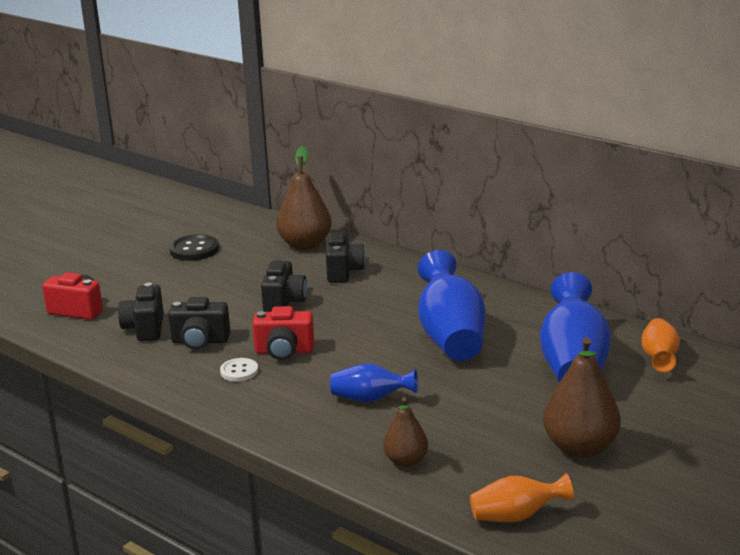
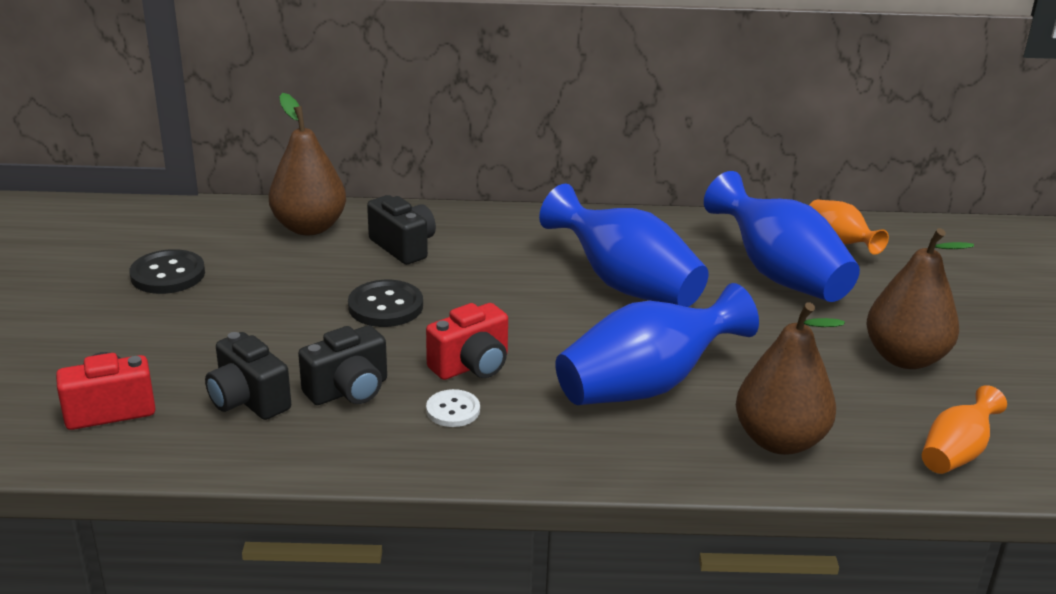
camera: 40 degrees left, 5 degrees up
(284, 303) = (385, 306): black camera -> black button
(370, 399) = (646, 385): blue vase -> blue vase, size x1.85
(406, 461) = (780, 440): brown pear -> brown pear, size x1.70

